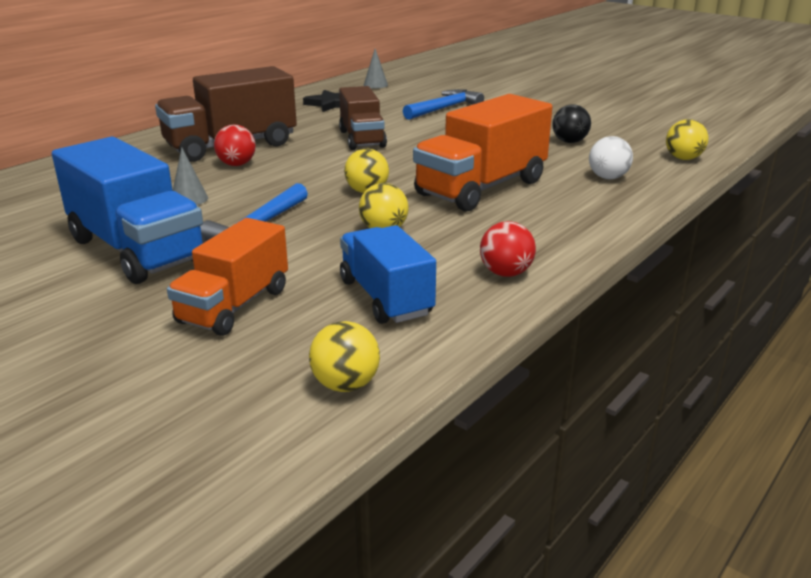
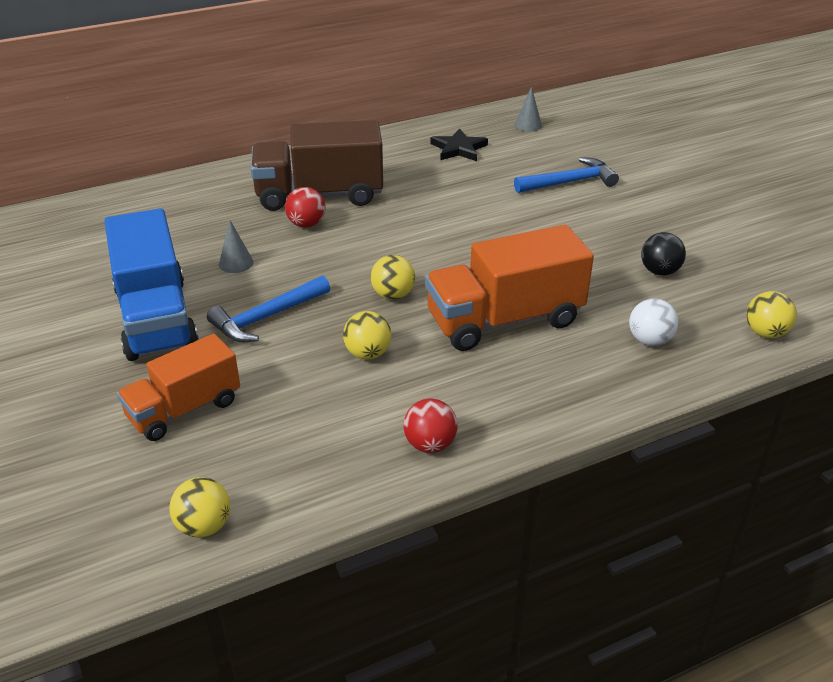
camera: 25 degrees right, 10 degrees up
(362, 139) = (447, 213): brown truck -> none
(385, 298) = (305, 440): blue truck -> none

